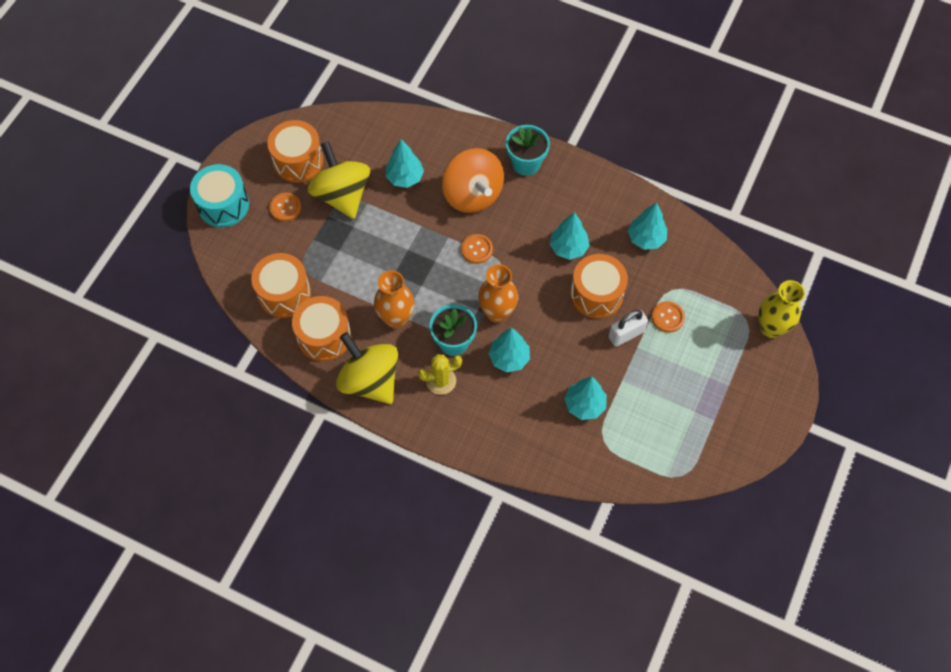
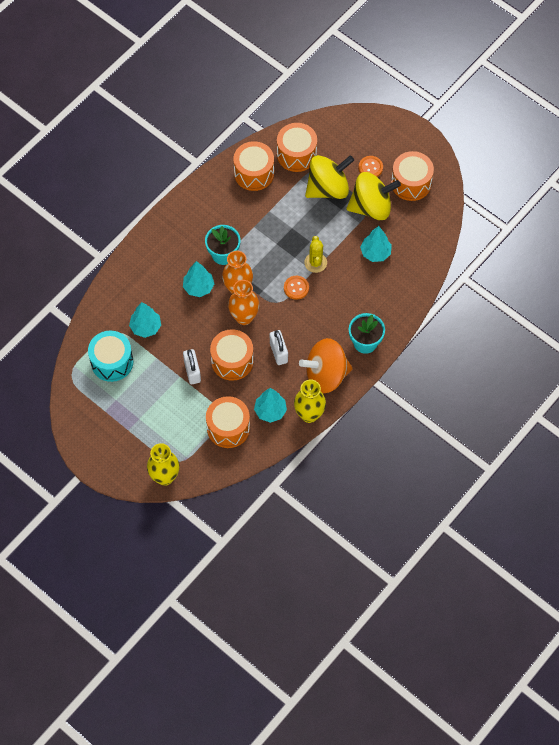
camera: 105 degrees right, 0 degrees up
(223, 205) = (384, 128): turquoise drum -> turquoise drum (112, 362)
(370, 380) = (210, 195): yellow spinning top -> yellow spinning top (328, 188)
(396, 318) = (254, 221): orange vase -> orange vase (244, 317)
(441, 381) = (195, 239): yellow cactus -> yellow cactus (315, 263)
(472, 194) = (346, 297): orange spinning top -> orange spinning top (326, 375)
(568, 248) = (278, 352): turquoise tree -> white padlock
(635, 198) = (309, 414): none -> yellow vase
(667, 317) = (197, 405): orange button -> none
(683, 277) = (228, 428): none -> orange drum

